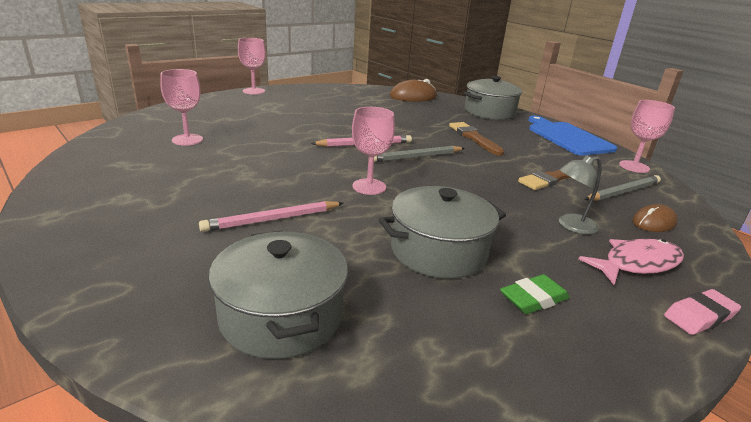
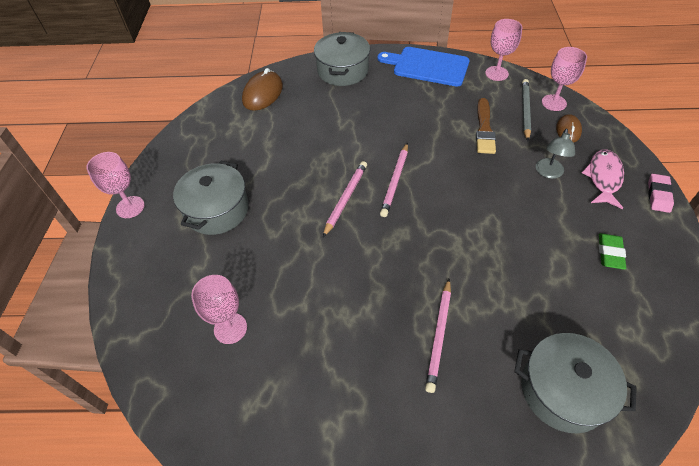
camera: 45 degrees left, 25 degrees up
(369, 187) = (426, 244): pink goblet -> pink goblet (554, 103)
(416, 157) = (395, 181): grey pencil -> pink pencil
(438, 251) = (538, 263): grey pot -> grey pot (217, 210)
(474, 138) = (386, 120): brown brush -> none

